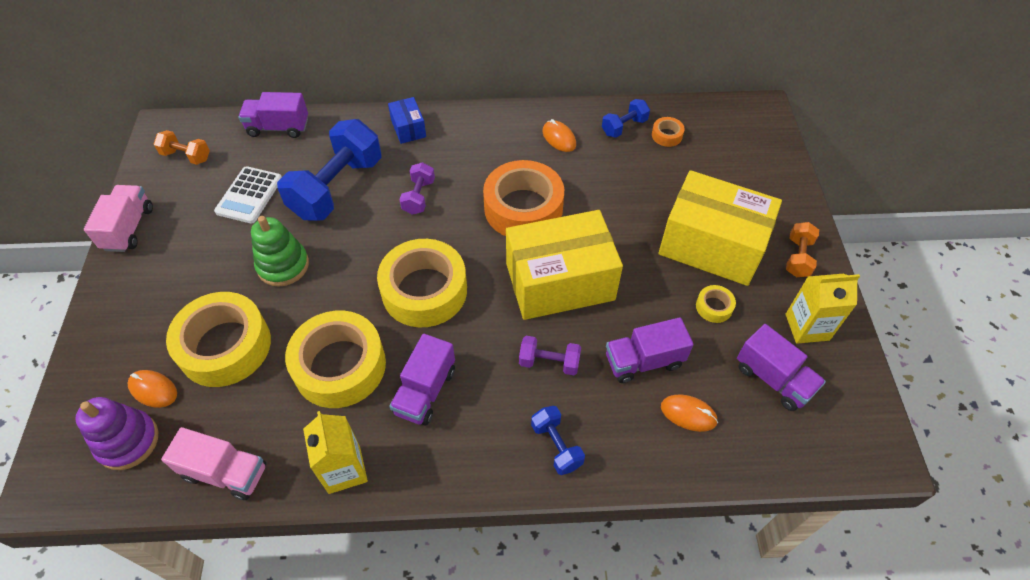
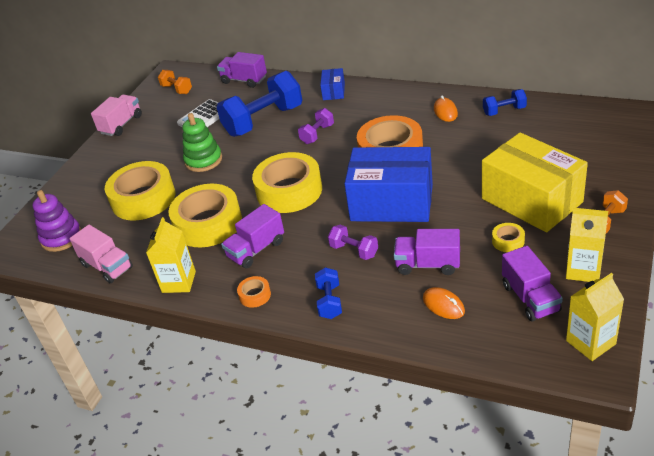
camera: 30 degrees right, 15 degrees down
(153, 390) = (89, 214): orange mouse -> none
(560, 282) = (391, 203): yellow box -> blue box
(667, 135) = (538, 121): orange tape -> orange tape (255, 295)
(859, 420) = (590, 342): none -> yellow carton

